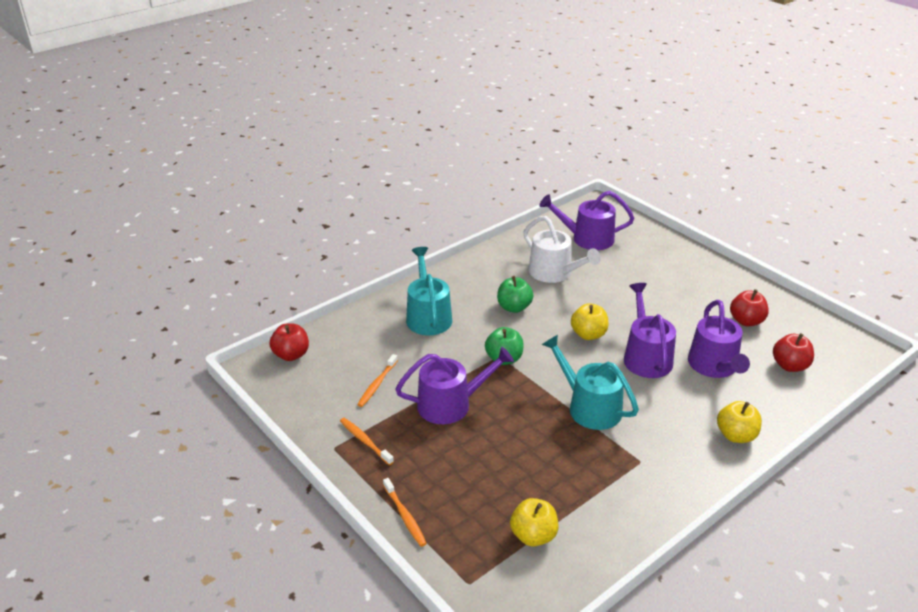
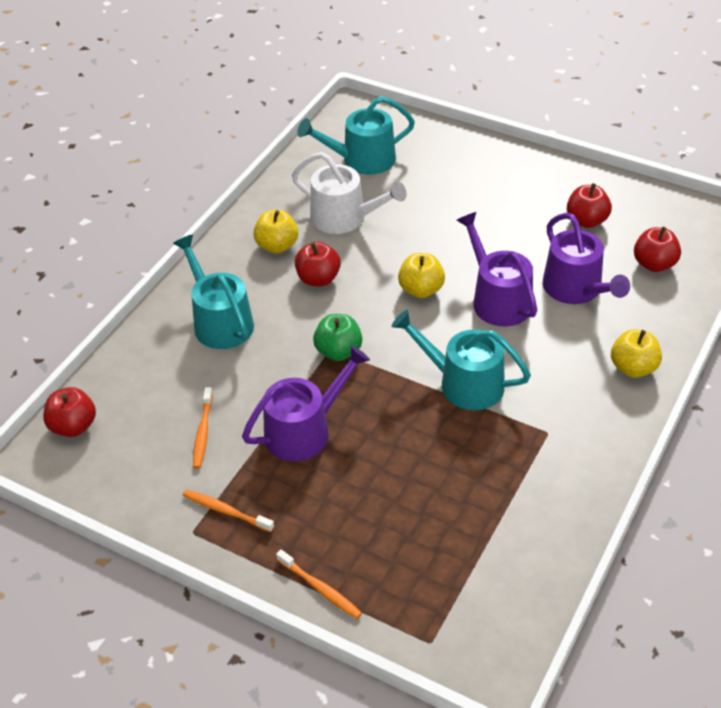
camera: 20 degrees left, 10 degrees up
(514, 307) = (318, 279): green apple -> red apple
(533, 535) = (473, 561): yellow apple -> yellow apple (277, 246)
(587, 238) = (362, 159): purple watering can -> turquoise watering can

